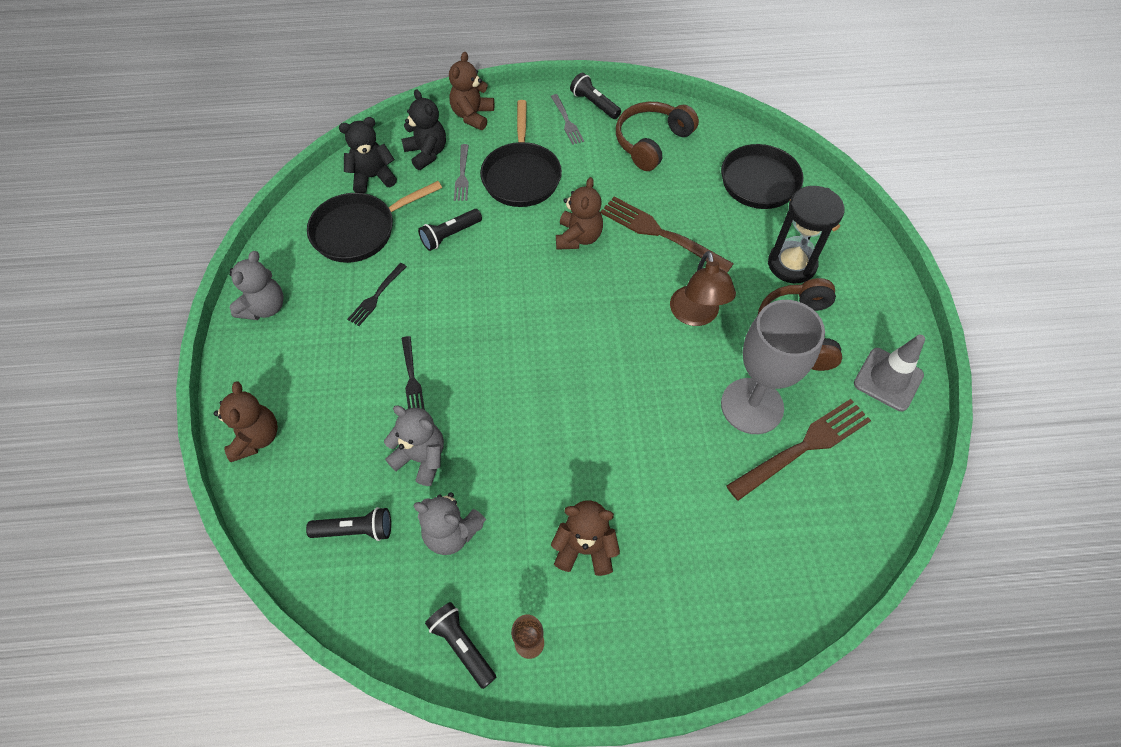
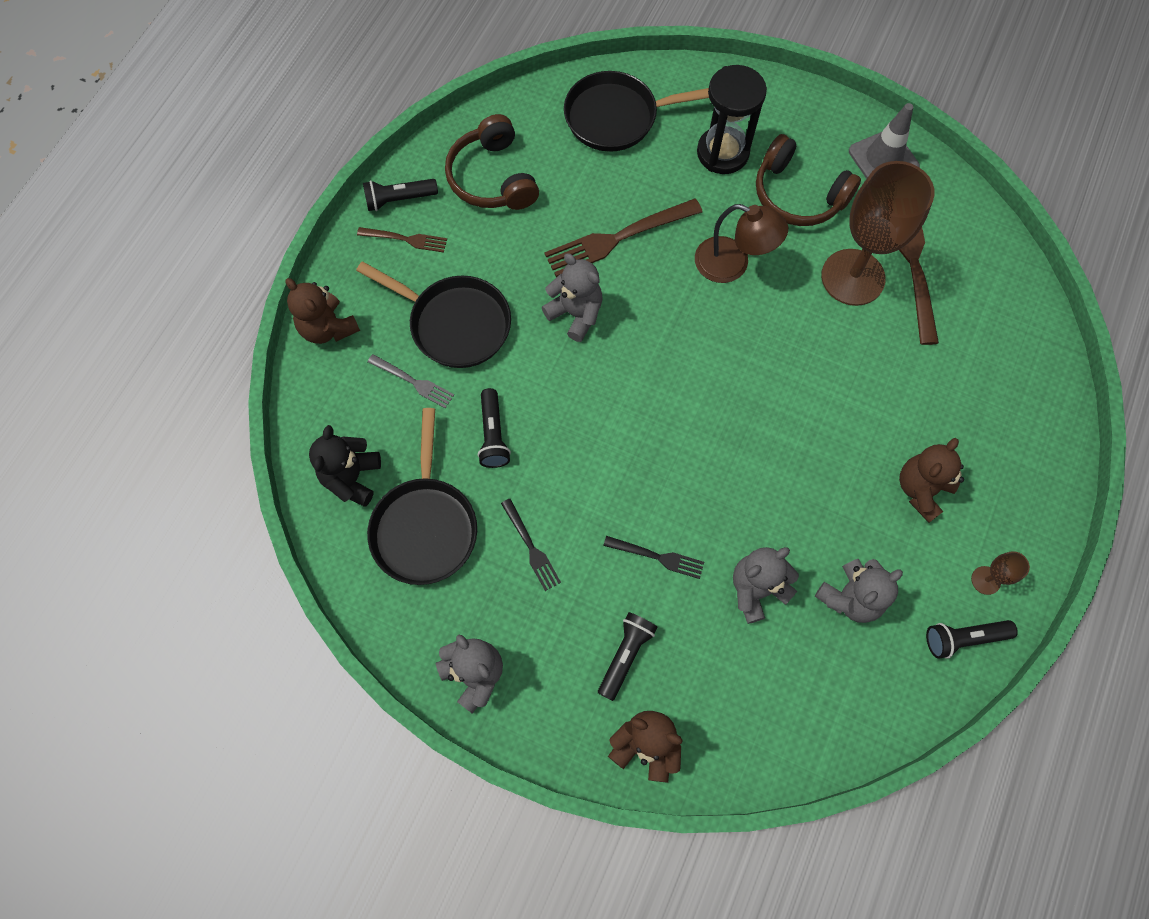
camera: 60 degrees left, 10 degrees up
(355, 530) = (804, 686): black flashlight -> black flashlight (625, 655)
(427, 153) = (354, 403): black teddy bear -> none
(567, 121) = (405, 239): grey fork -> brown fork
(578, 237) = (575, 314): brown teddy bear -> grey teddy bear
(752, 406) = (852, 277): grey goblet -> brown goblet

